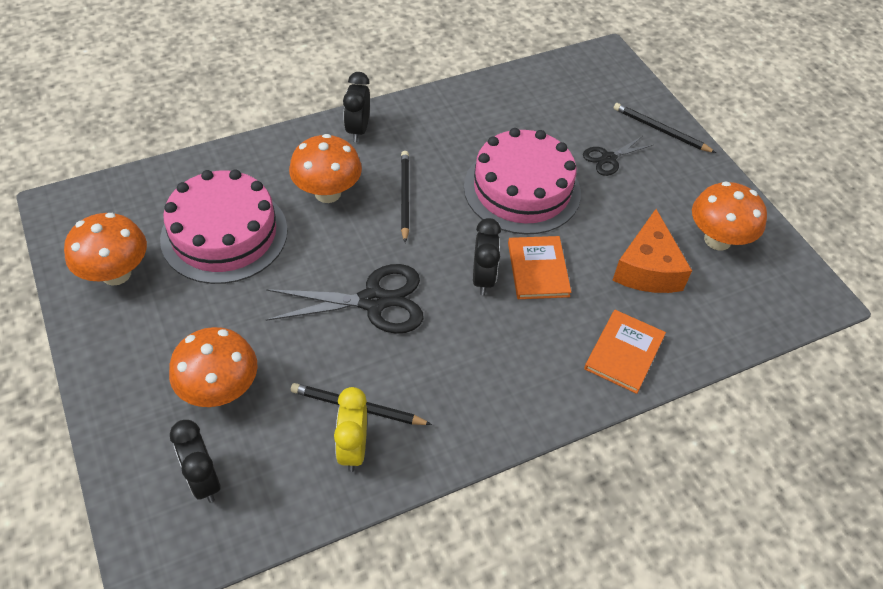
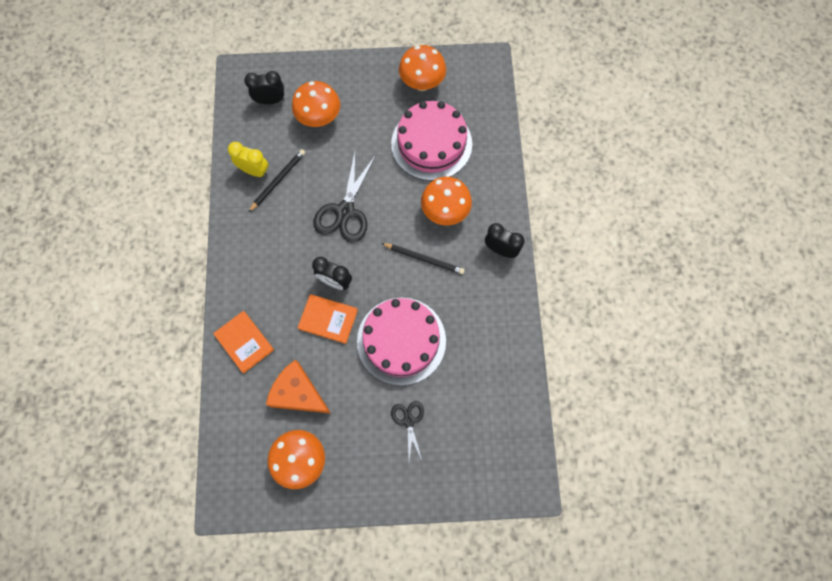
camera: 115 degrees right, 20 degrees up
(660, 130) = (424, 482): black pencil -> none

